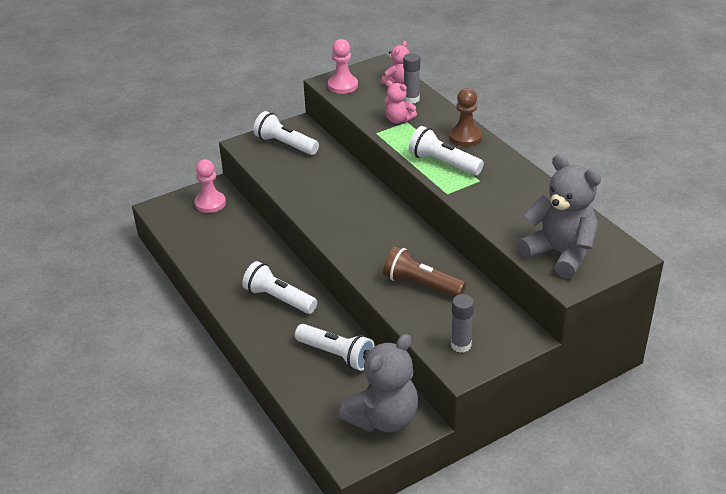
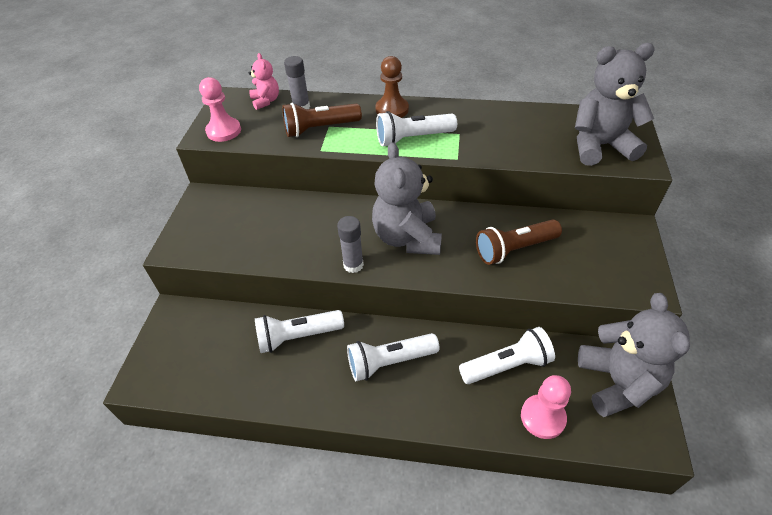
camera: 50 degrees left, 10 degrees up
(210, 203) = (191, 331): pink pawn -> pink pawn (542, 417)
(285, 144) = (217, 221): white flashlight -> white flashlight (297, 337)
(370, 230) = (407, 238): none -> grey teddy bear
(398, 120) = (320, 129): pink teddy bear -> brown flashlight
(461, 345) = (616, 271): grey glue stick -> grey glue stick (353, 265)

